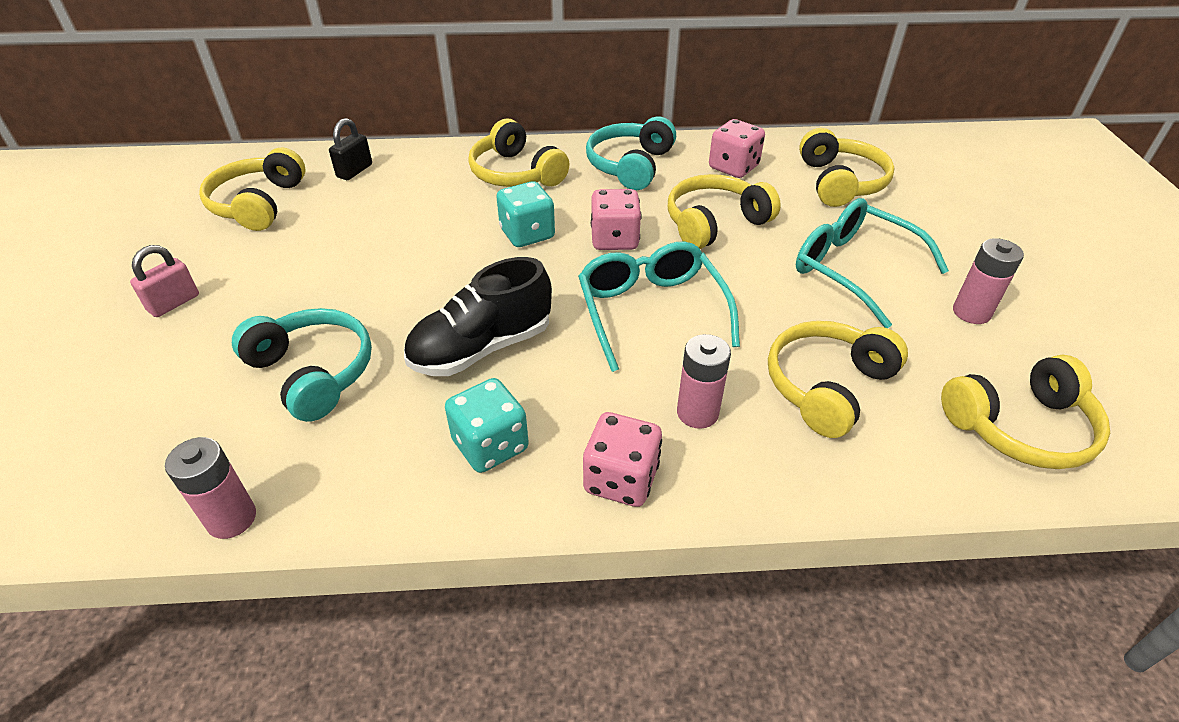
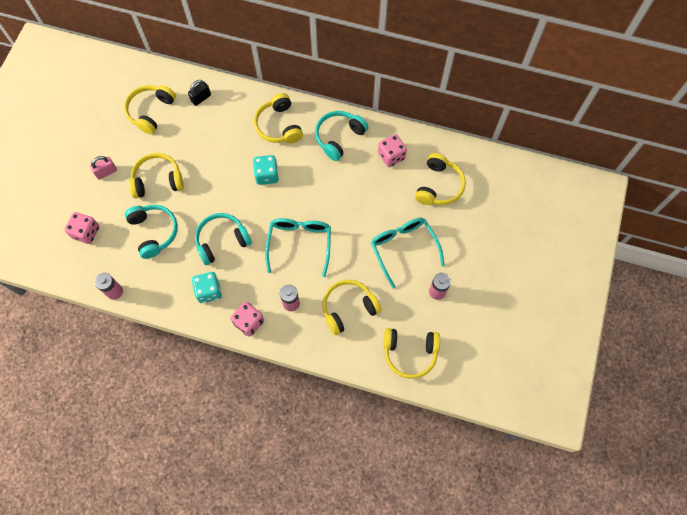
camera: 20 degrees right, 25 degrees up
(481, 348) = (222, 241): black shoe -> turquoise headphones
(614, 239) = (305, 192): pink dice -> pink dice (86, 232)
(715, 223) = (358, 196): yellow headphones -> yellow headphones (158, 180)

